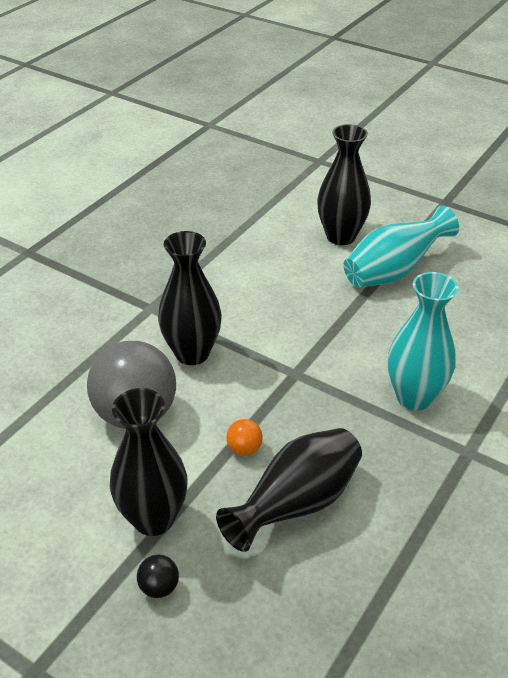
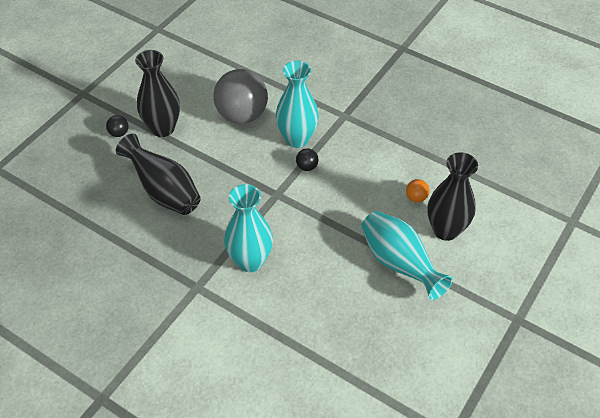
camera: 90 degrees right, 10 degrees up
(192, 353) = (297, 139): black vase -> turquoise vase
(244, 448) = (210, 167): orange ball -> orange ball (416, 198)
(245, 343) = (307, 167): none -> black ball

